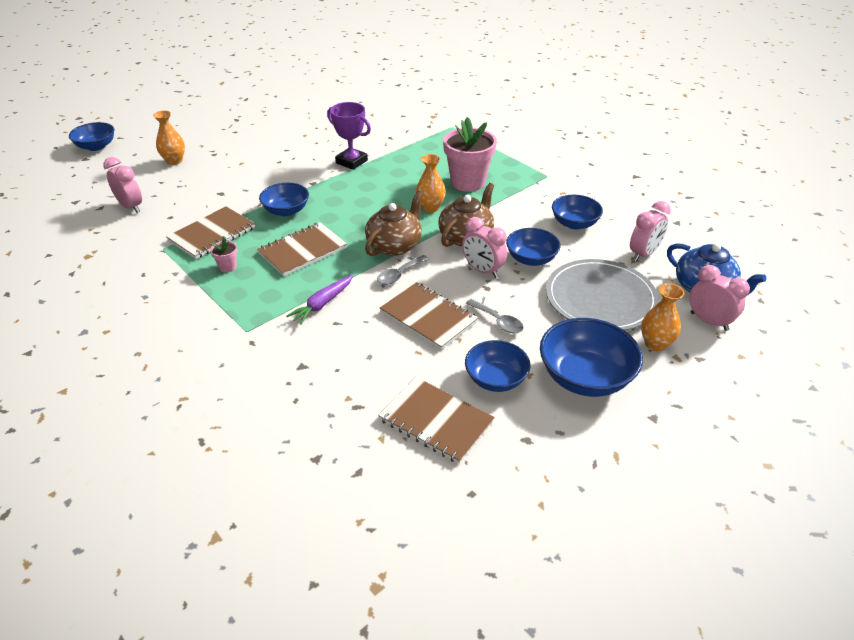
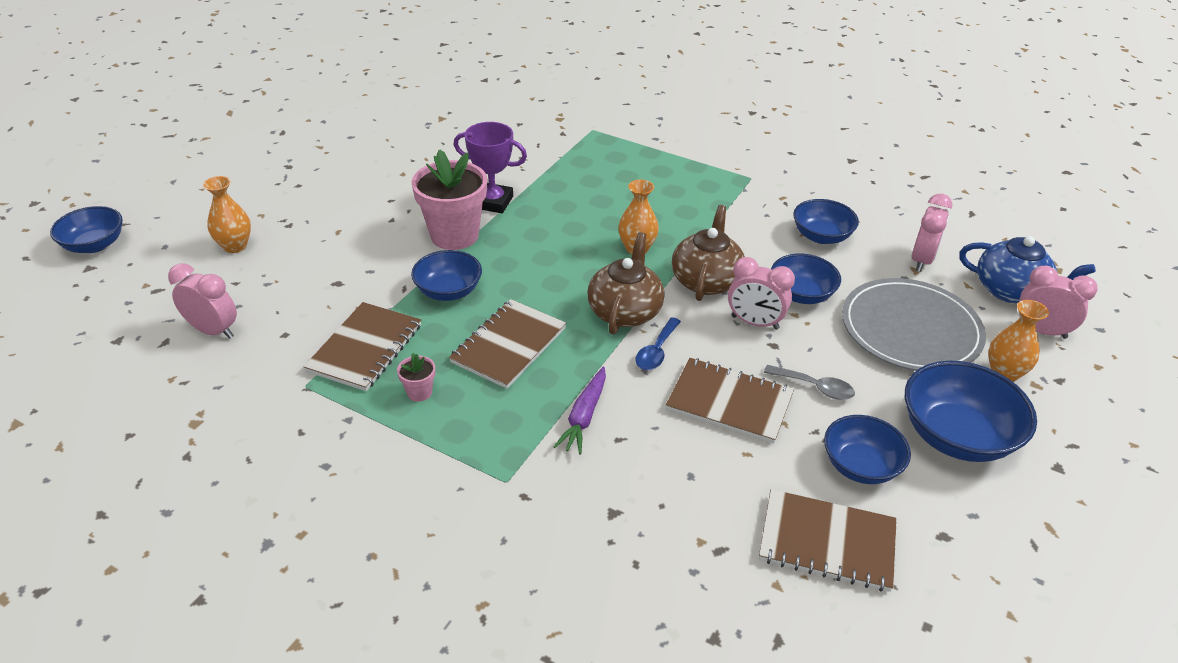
camera: 20 degrees left, 0 degrees up
(399, 274) = (656, 351): grey spoon -> blue spoon
(467, 182) = (661, 204): pink flower pot -> pink flower pot (454, 235)

